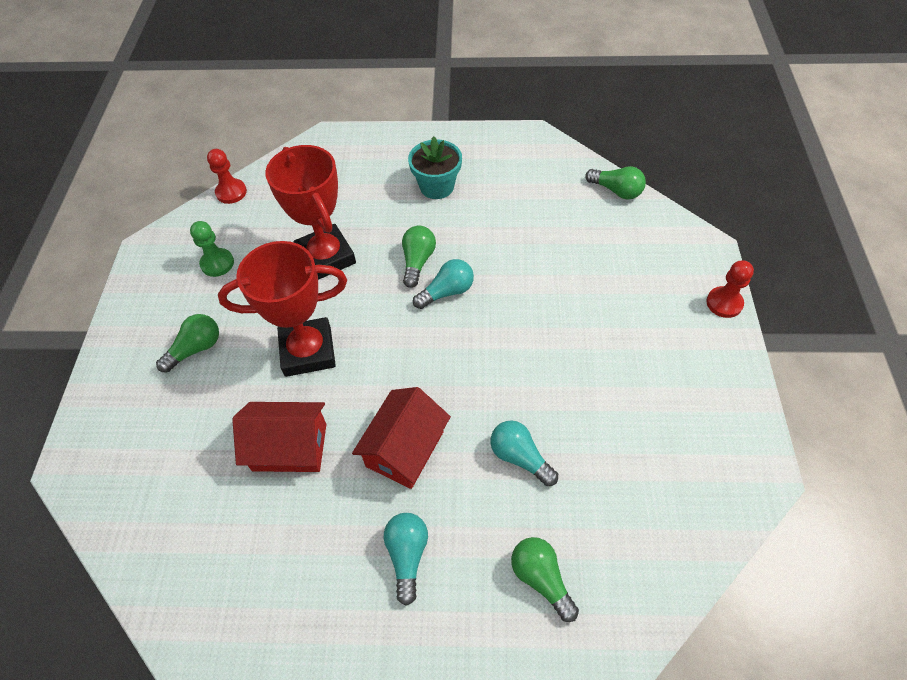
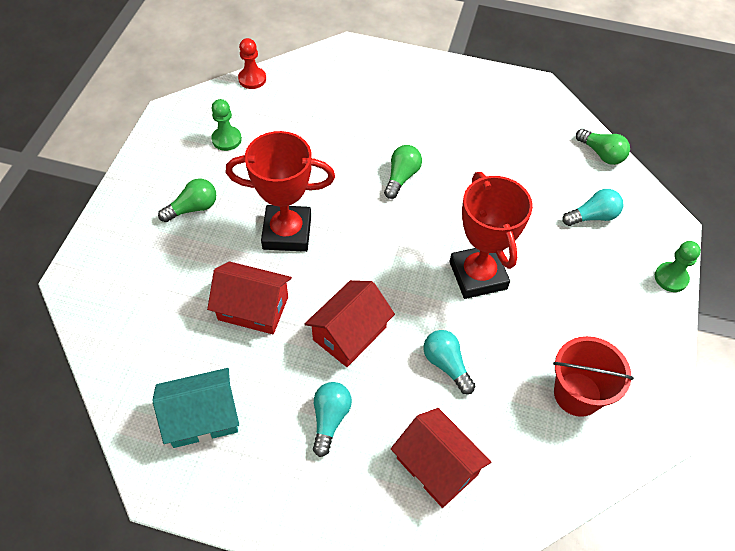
camera: 10 degrees right, 0 degrees up
(259, 593) = (202, 417): none -> turquoise house
(326, 257) = (322, 155): red trophy -> red trophy (478, 275)
(437, 186) = (436, 114): turquoise flower pot -> none
(447, 292) = (420, 210): turquoise light bulb -> turquoise light bulb (592, 216)
(541, 578) = (437, 466): green light bulb -> red house
(667, 454) = (577, 394): none -> red bucket
(724, 303) = (671, 278): red pawn -> green pawn

